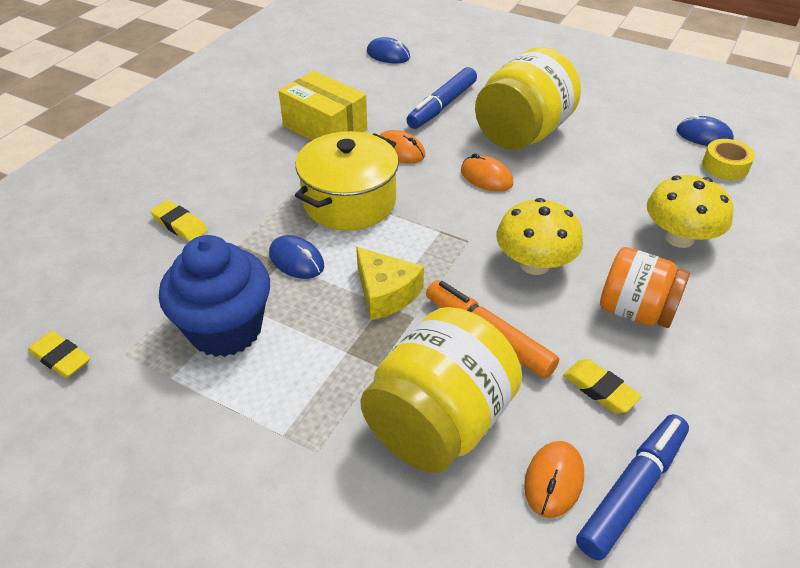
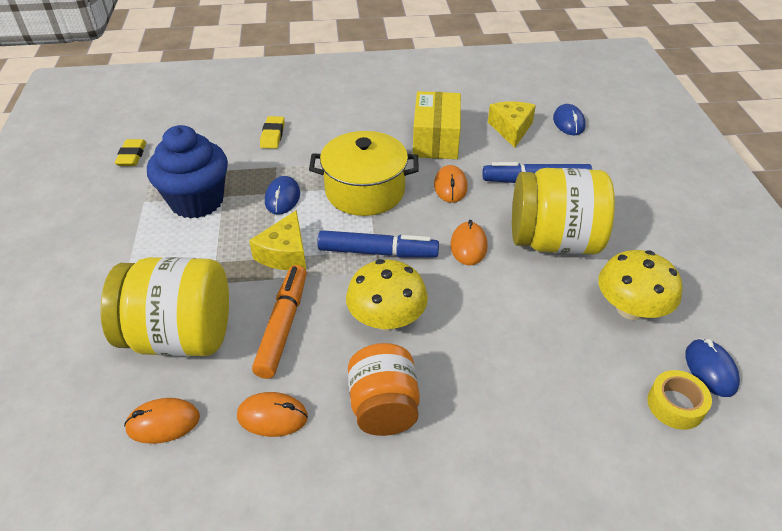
camera: 55 degrees right, 0 degrees up
(361, 84) = (511, 129): none -> yellow cheese
(600, 389) = (272, 417): yellow eraser -> orange mouse
(632, 490) = (179, 476): blue marker -> blue marker (378, 252)
(679, 237) = (515, 405): yellow mushroom -> yellow mushroom (630, 309)

